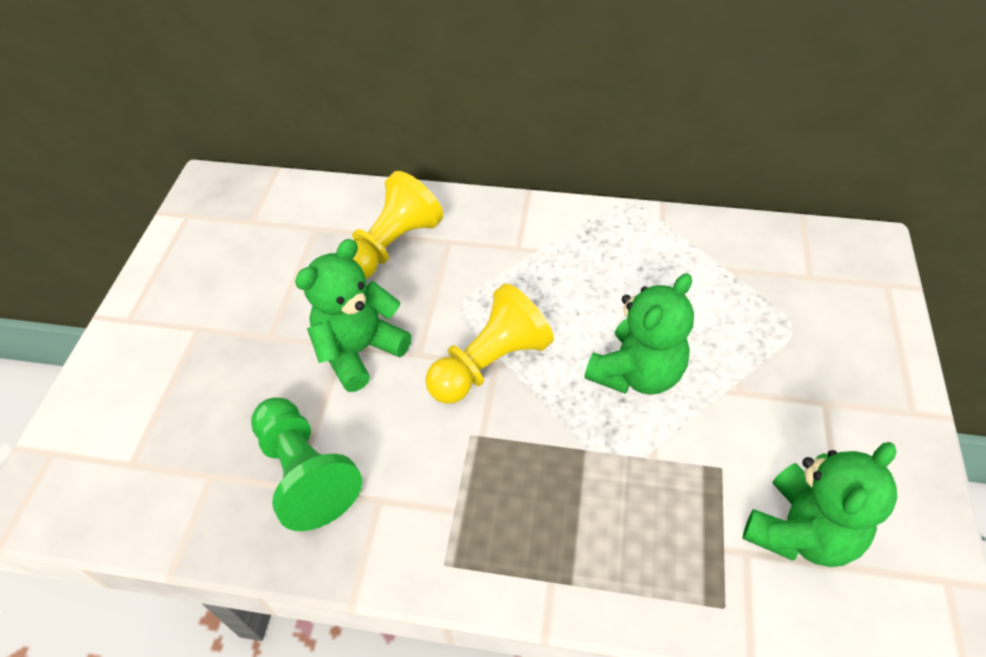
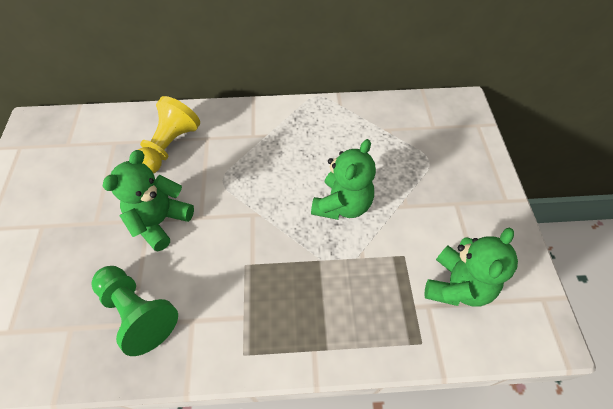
camera: 15 degrees left, 5 degrees up
(490, 363) = (248, 215): yellow pawn -> none

